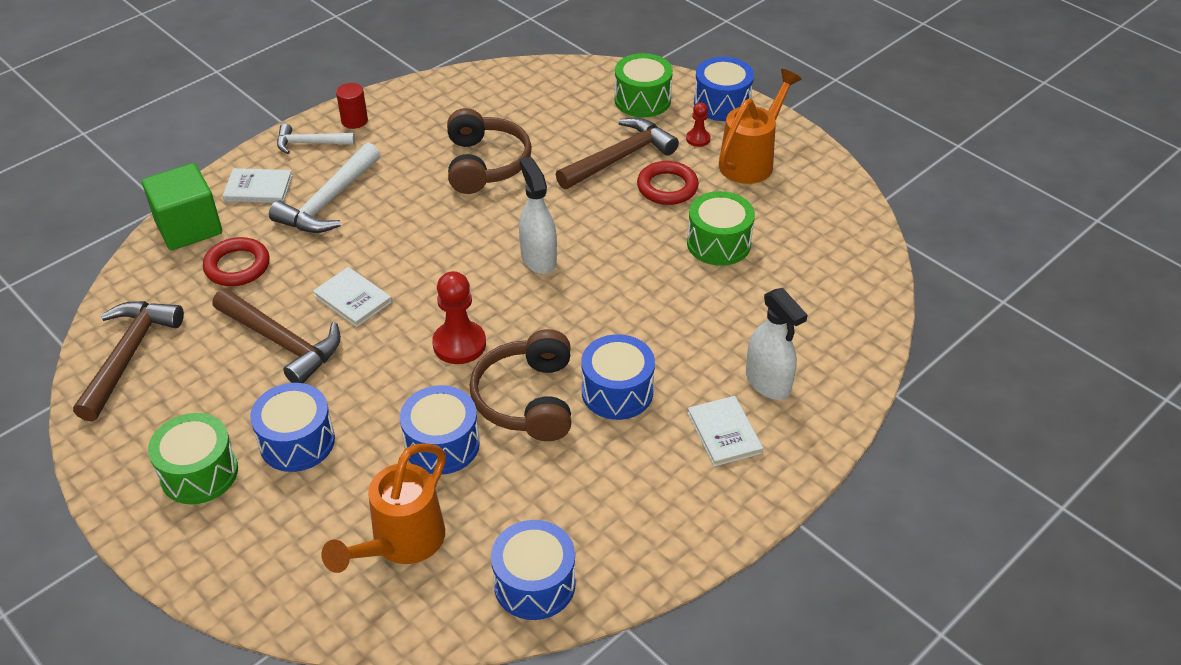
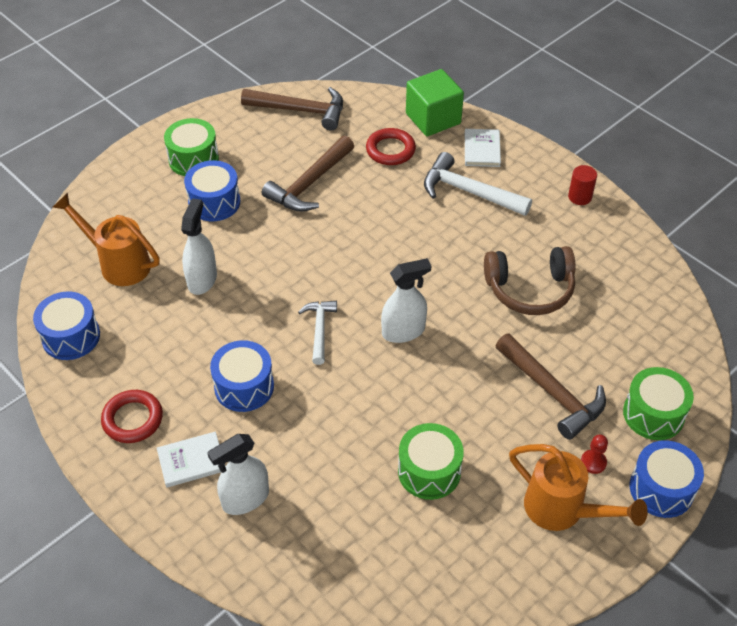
camera: 90 degrees right, 5 degrees up
(310, 143) = (543, 173): white hammer -> white hammer (319, 330)
(353, 299) = (354, 217): white book -> none
(442, 444) = (202, 279): blue drum -> white spray bottle
(459, 344) = (303, 283): red pawn -> none
(527, 399) = (241, 328): brown headphones -> none
(667, 187) = (510, 431): red ring -> red ring (132, 419)

